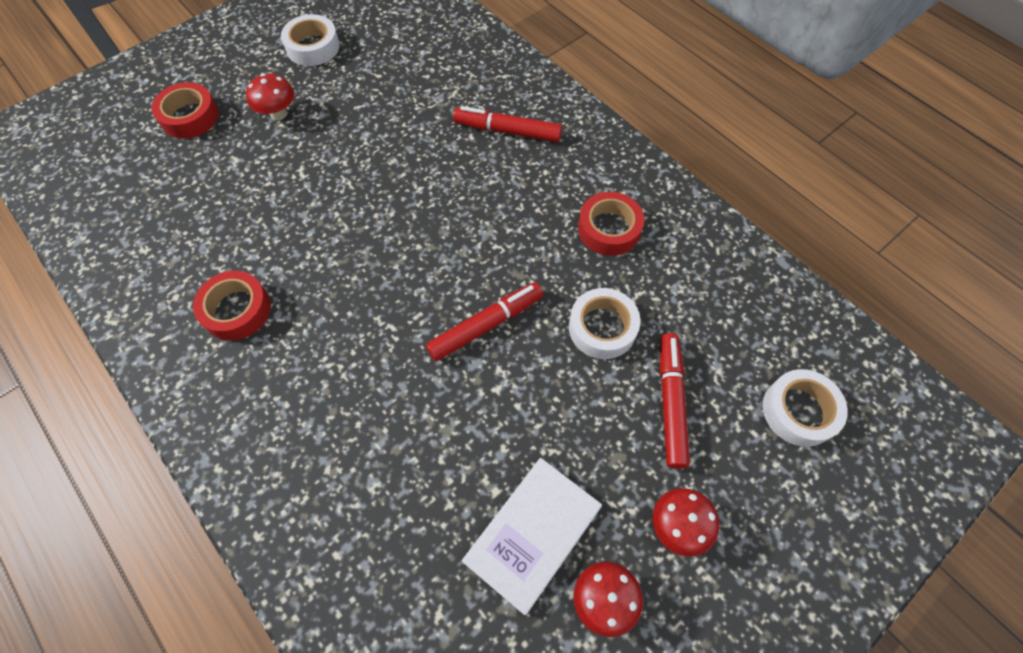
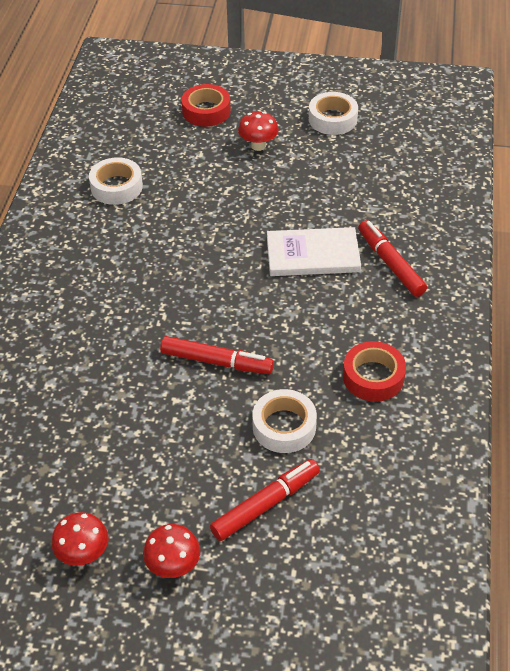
camera: 50 degrees right, 15 degrees down
(237, 310) = (98, 237): red tape -> none
(533, 534) = (93, 487): white book -> white book (313, 255)
(799, 411) = (342, 591): white tape -> white tape (116, 187)

